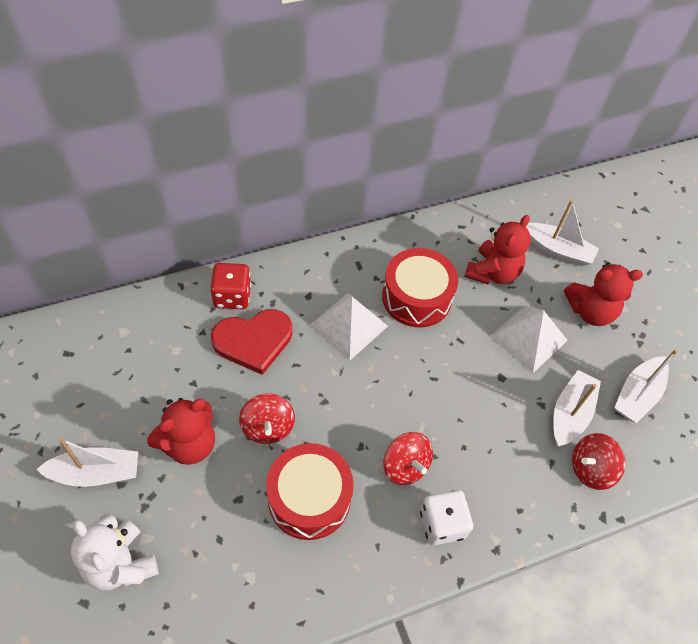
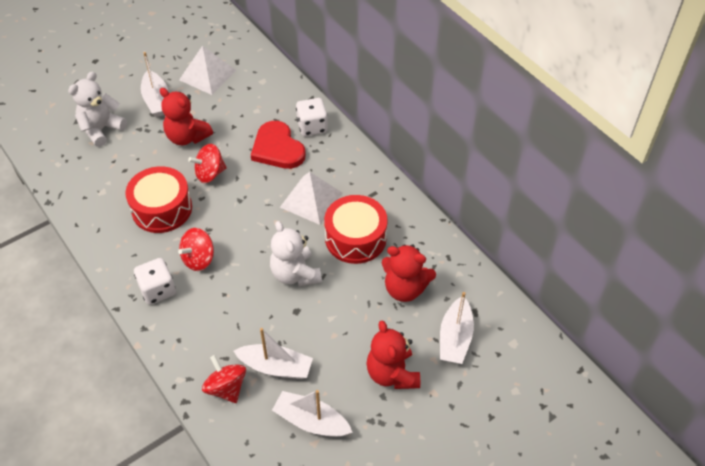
camera: 80 degrees right, 5 degrees down
(232, 296) = (312, 127): red dice -> white dice
(452, 366) = (295, 274): none -> white teddy bear
(528, 338) = (343, 326): white pyramid -> white pyramid (207, 75)

